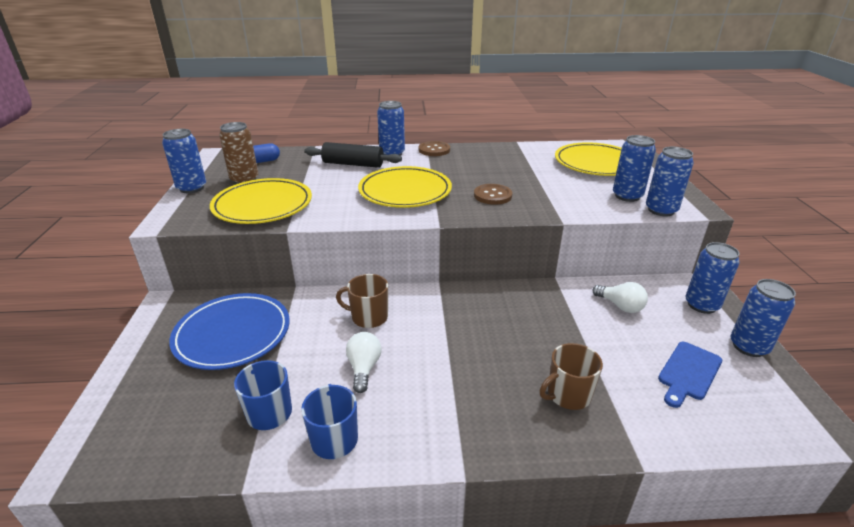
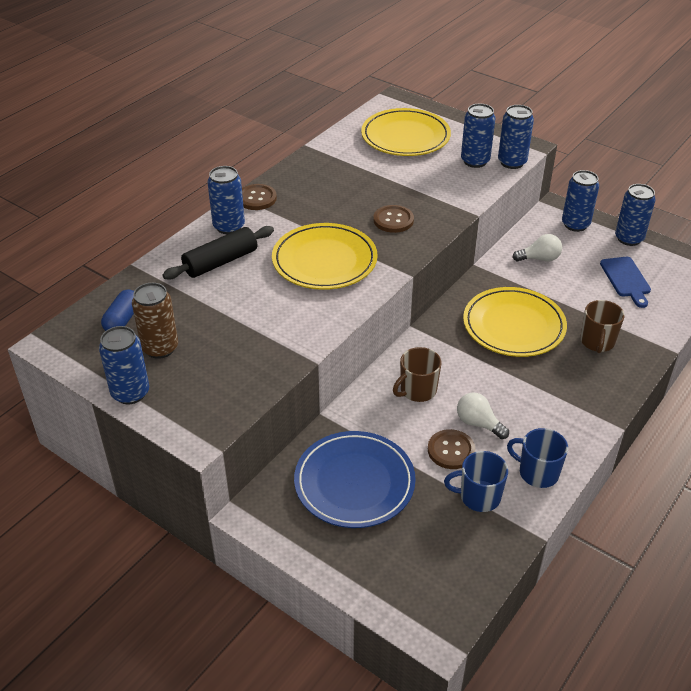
camera: 50 degrees left, 10 degrees up
(263, 205) = (242, 357): yellow plate -> yellow plate (513, 326)
(314, 368) = (451, 450): none -> brown button

